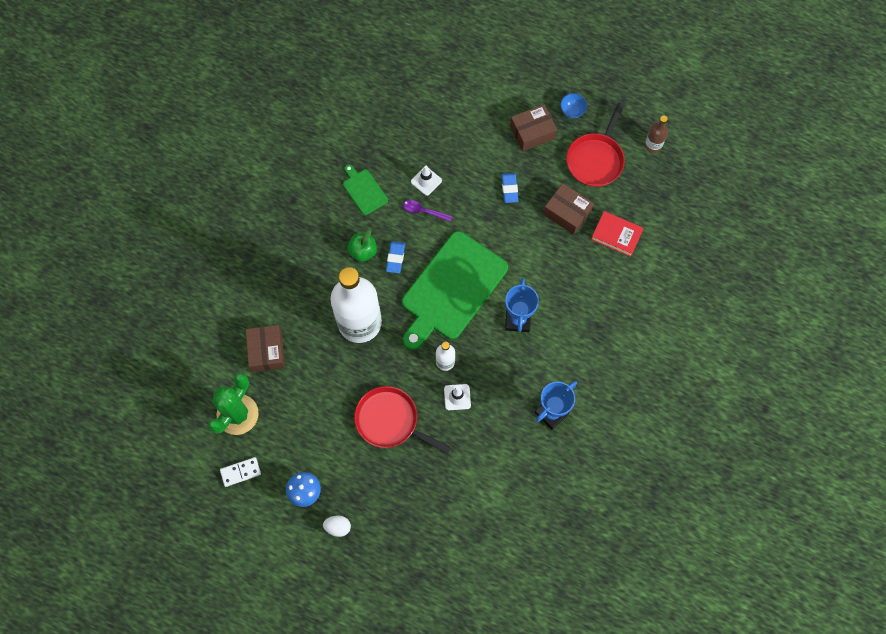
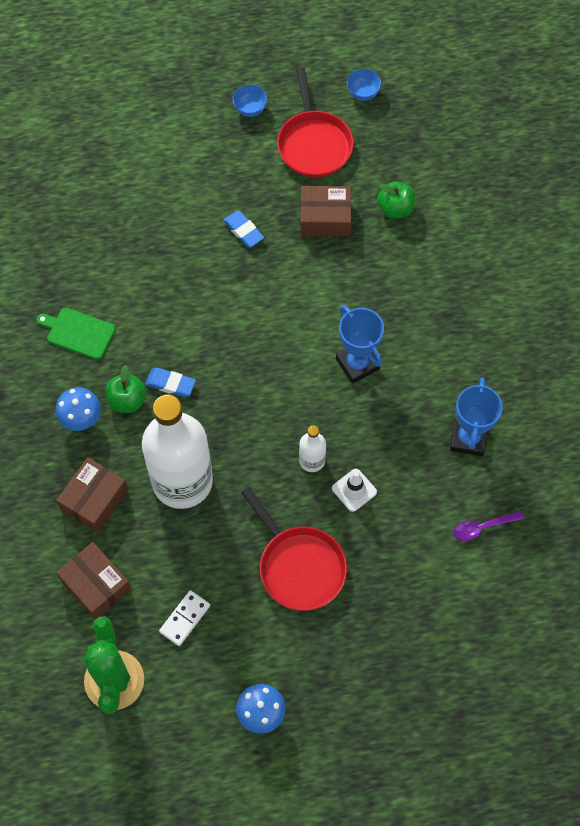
camera: 35 degrees left, 5 degrees down
(240, 472) = (167, 744): white domino -> white domino (185, 618)
(328, 245) = (81, 419): none -> blue mushroom
(338, 527) = (328, 726): white egg -> none
(390, 421) = (299, 566): red pan -> red pan turned 120 degrees counterclockwise
(395, 258) = (170, 384): blue eraser -> blue eraser turned 45 degrees counterclockwise
(423, 211) = (165, 313): purple spoon -> purple spoon (482, 527)
(426, 181) = (143, 279): white traffic cone -> none
(452, 289) = (260, 377): green cutting board -> none
(532, 132) = (223, 156): brown box -> brown box (94, 499)
(616, 235) = (395, 209): red book -> green apple
(653, 145) = (363, 93): brown bottle -> blue bowl

